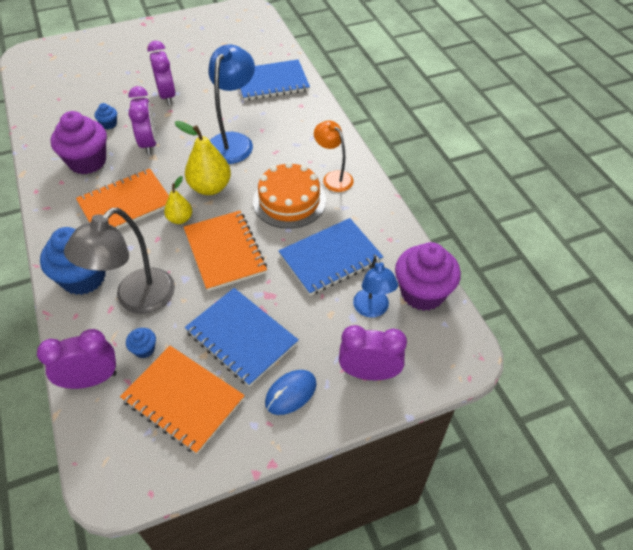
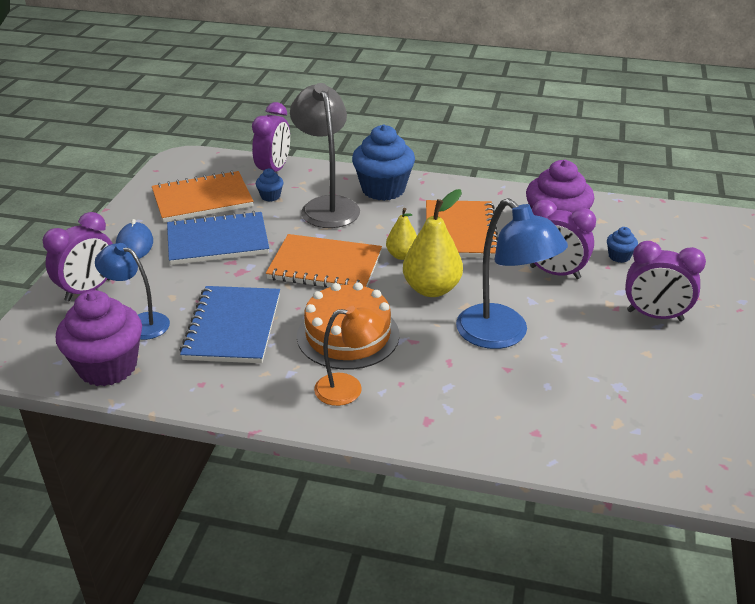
camera: 125 degrees right, 15 degrees down
(272, 82) = (624, 428): blue notebook -> none

